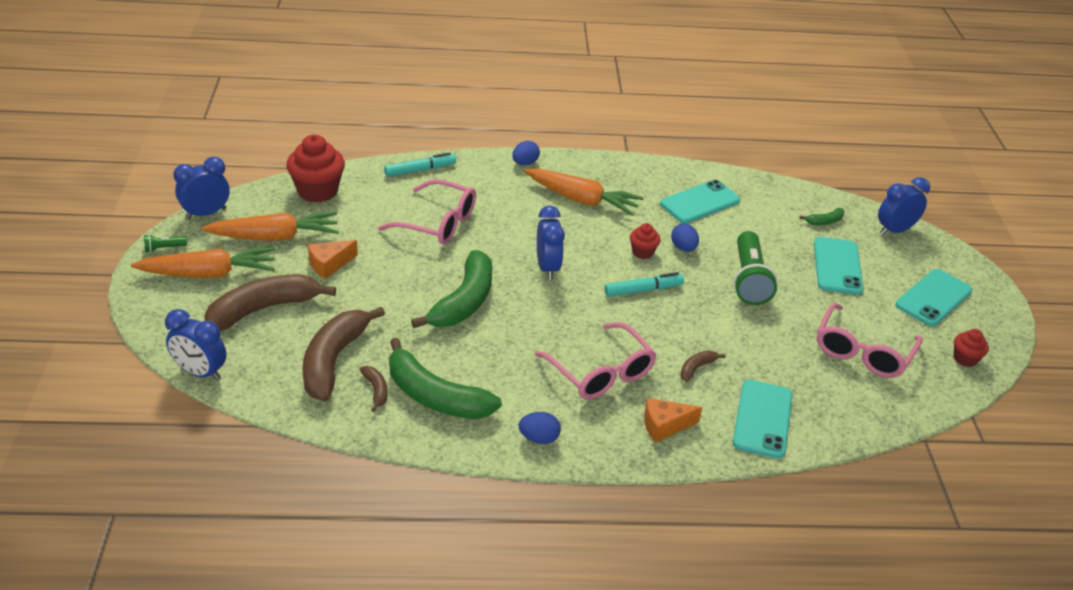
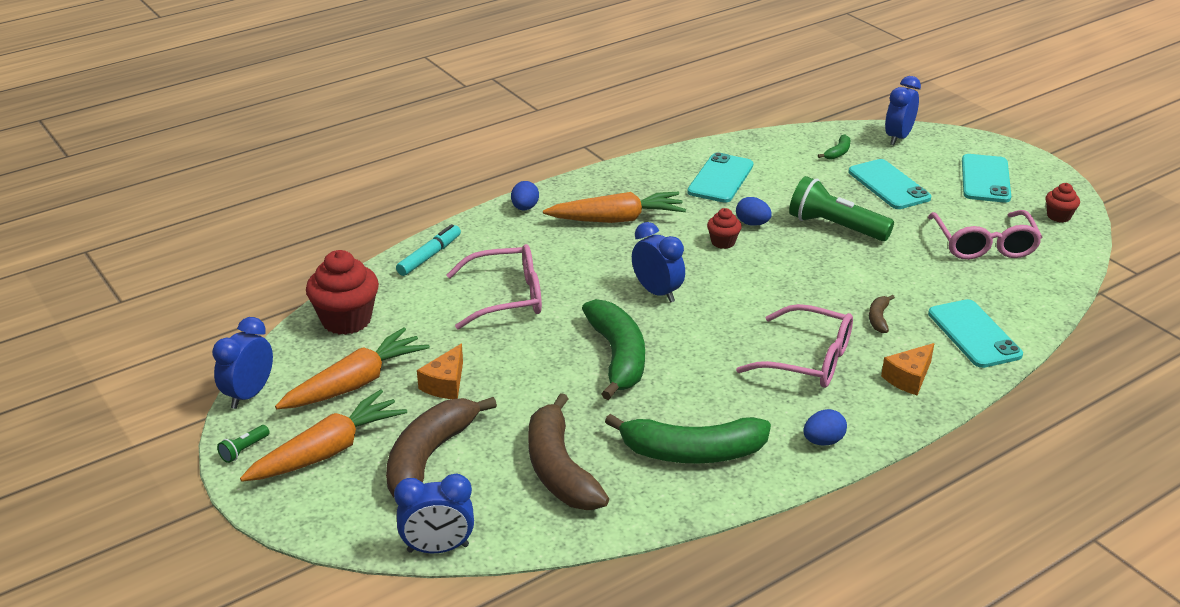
camera: 30 degrees left, 5 degrees down
(376, 390) = (632, 475): brown banana -> none
(643, 290) = (761, 274): turquoise marker -> none
(749, 280) = (835, 227): green flashlight -> green flashlight turned 150 degrees clockwise

